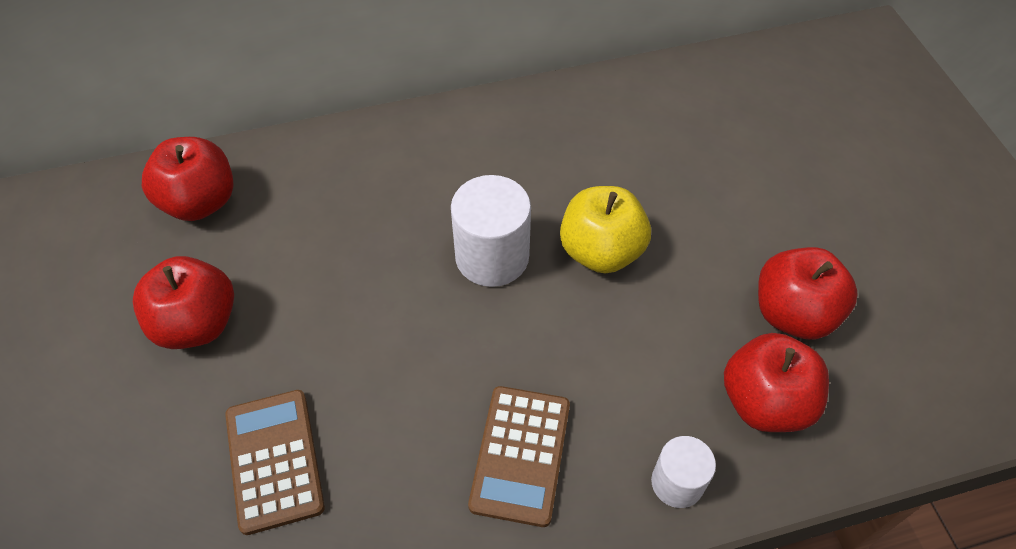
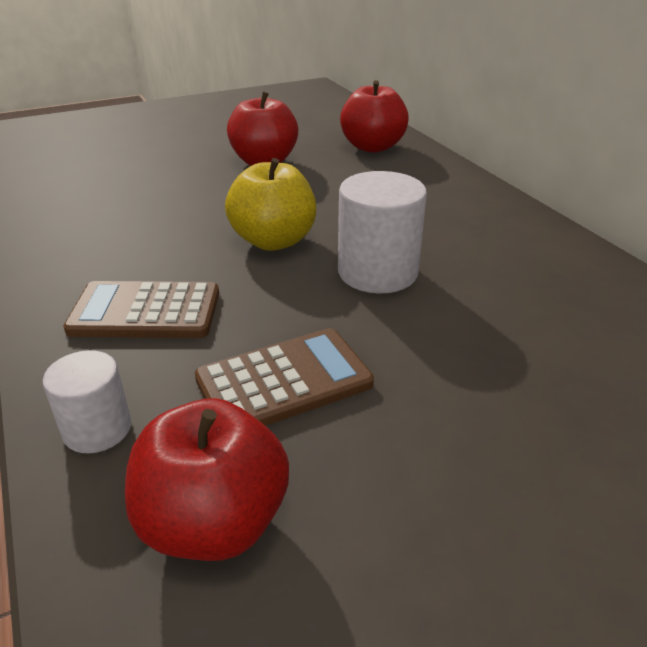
camera: 80 degrees right, 20 degrees down
(274, 460) = (151, 203): brown calculator -> brown calculator (284, 381)
(601, 251) = (419, 344): yellow apple -> yellow apple (273, 241)
(793, 313) = (388, 563): red apple -> none

